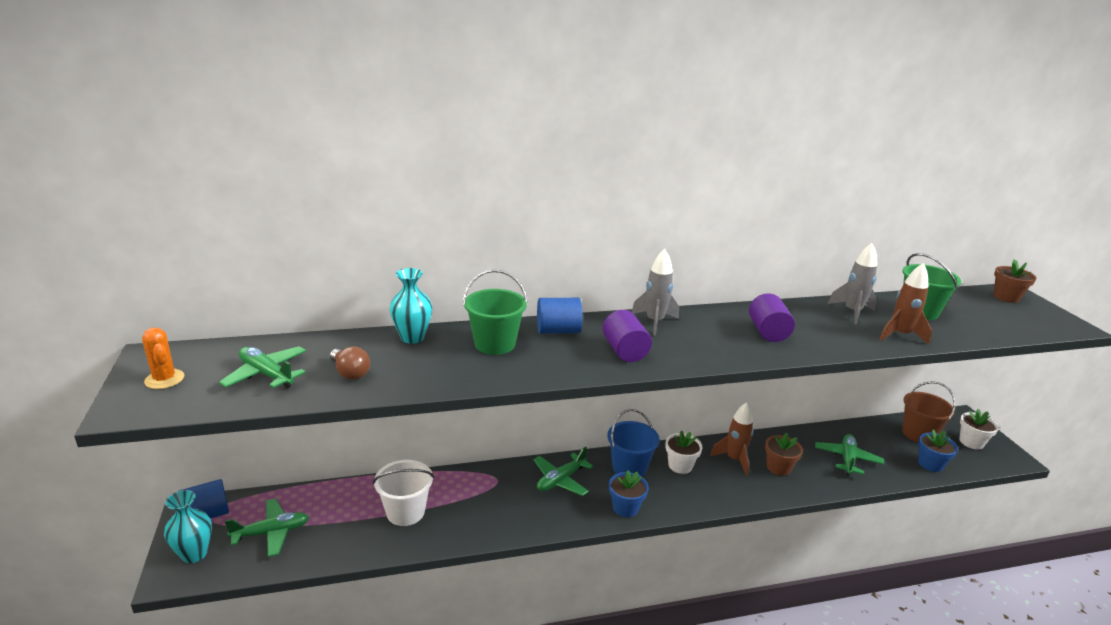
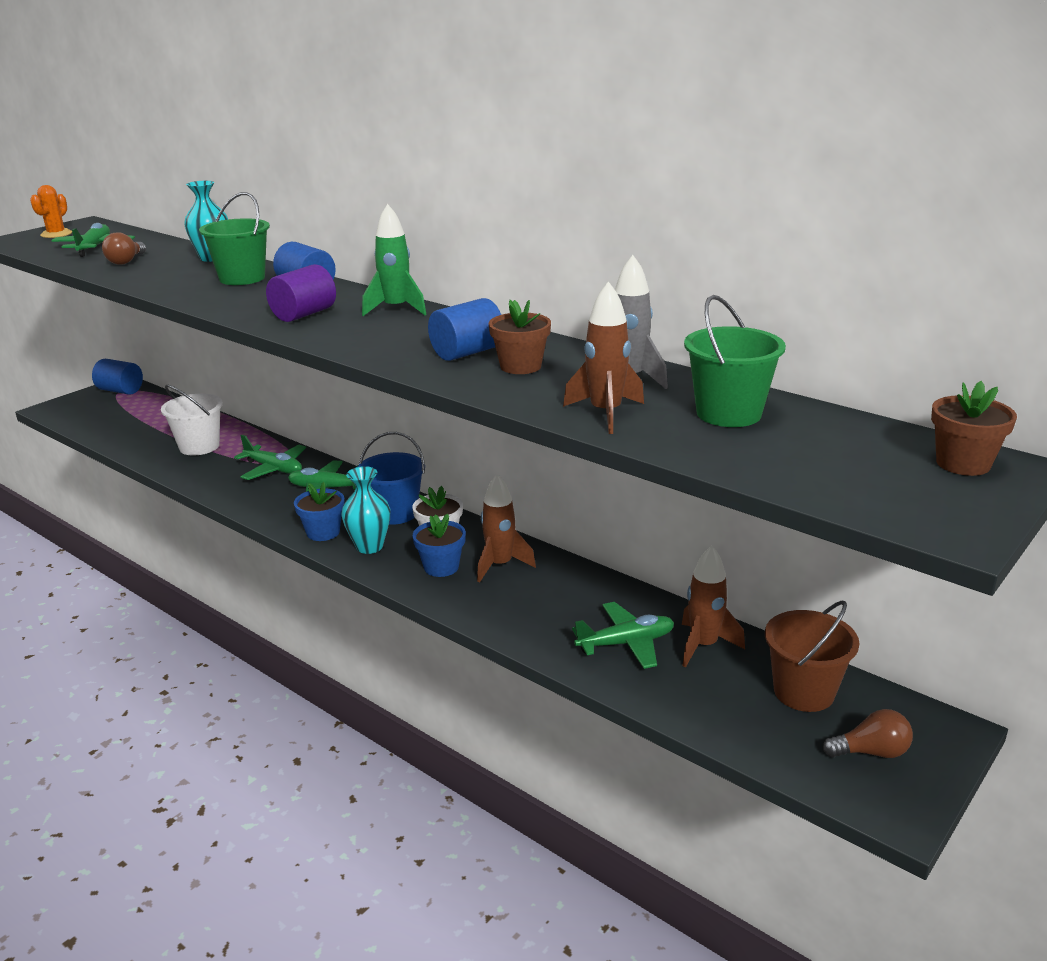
camera: 55 degrees right, 0 degrees up
(194, 554) = (77, 405): turquoise vase -> turquoise vase (369, 546)
(271, 532) = (123, 416): green plane -> green plane (274, 469)
(654, 322) = (396, 309): grey rocket -> green rocket
(768, 332) = (467, 353): purple cylinder -> blue cylinder
(778, 467) = (527, 598): brown flower pot -> brown flower pot (520, 366)
(864, 439) = (703, 646): none -> brown rocket
(930, 464) = (728, 719): blue flower pot -> blue flower pot (441, 567)
(971, 442) = (871, 752): white flower pot -> brown light bulb

